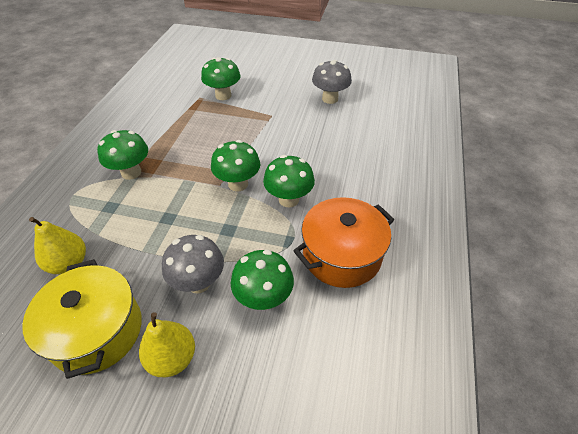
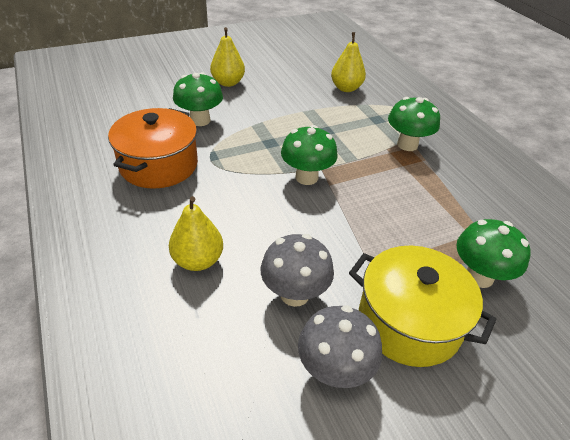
camera: 140 degrees right, 5 degrees down
(97, 331) = (283, 76): yellow pot -> yellow pot (409, 322)
(198, 282) = (253, 111): grey mushroom -> grey mushroom (294, 294)
(288, 199) = (244, 186): green mushroom -> none
(359, 165) = (198, 260): none -> yellow pear

